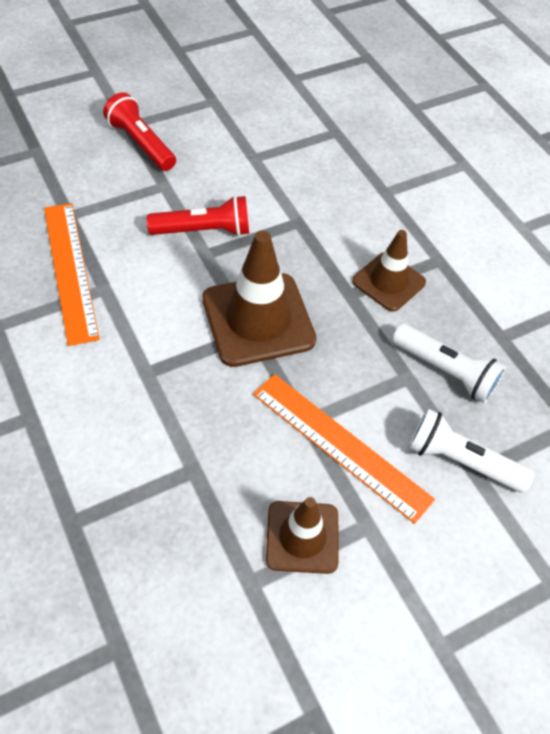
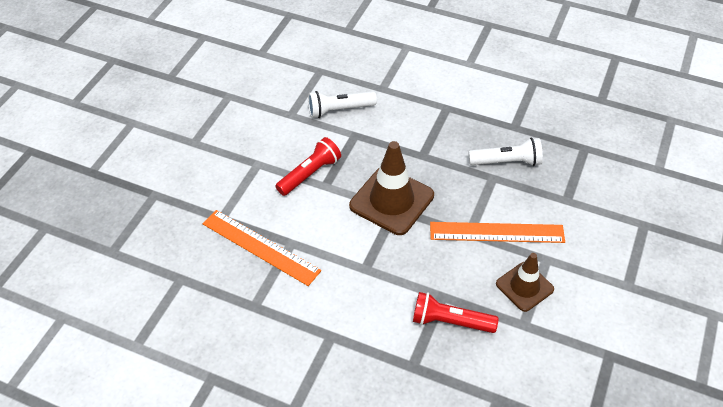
camera: 35 degrees left, 5 degrees down
(141, 144) = (215, 148): red flashlight -> red flashlight (450, 321)
(388, 282) = (434, 136): brown traffic cone -> none
(461, 461) = (555, 199): white flashlight -> white flashlight (339, 110)

